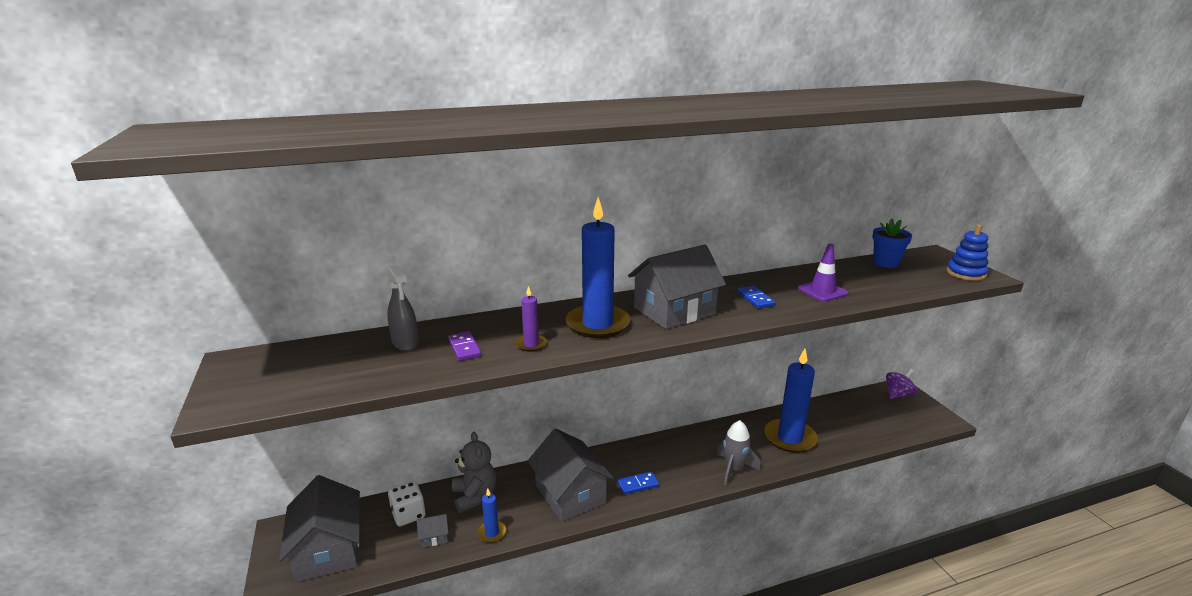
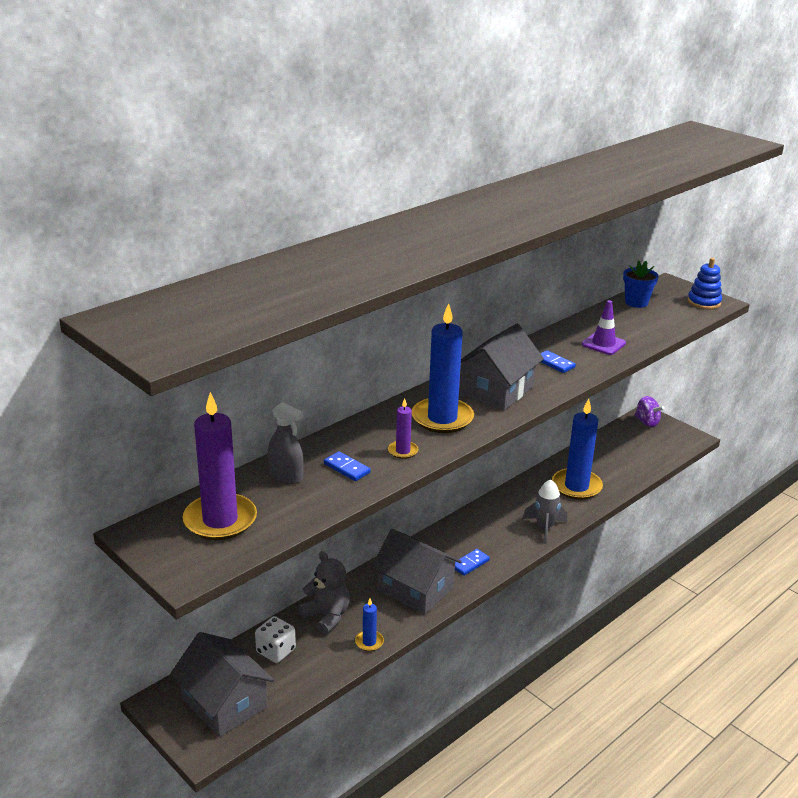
camera: 25 degrees left, 5 degrees up
(307, 366) = (220, 520): none -> purple candle
(434, 537) = (318, 661): grey house -> none
(464, 348) = (346, 468): purple domino -> blue domino
(898, 394) = (646, 422): purple spinning top -> purple spinning top turned 105 degrees clockwise

